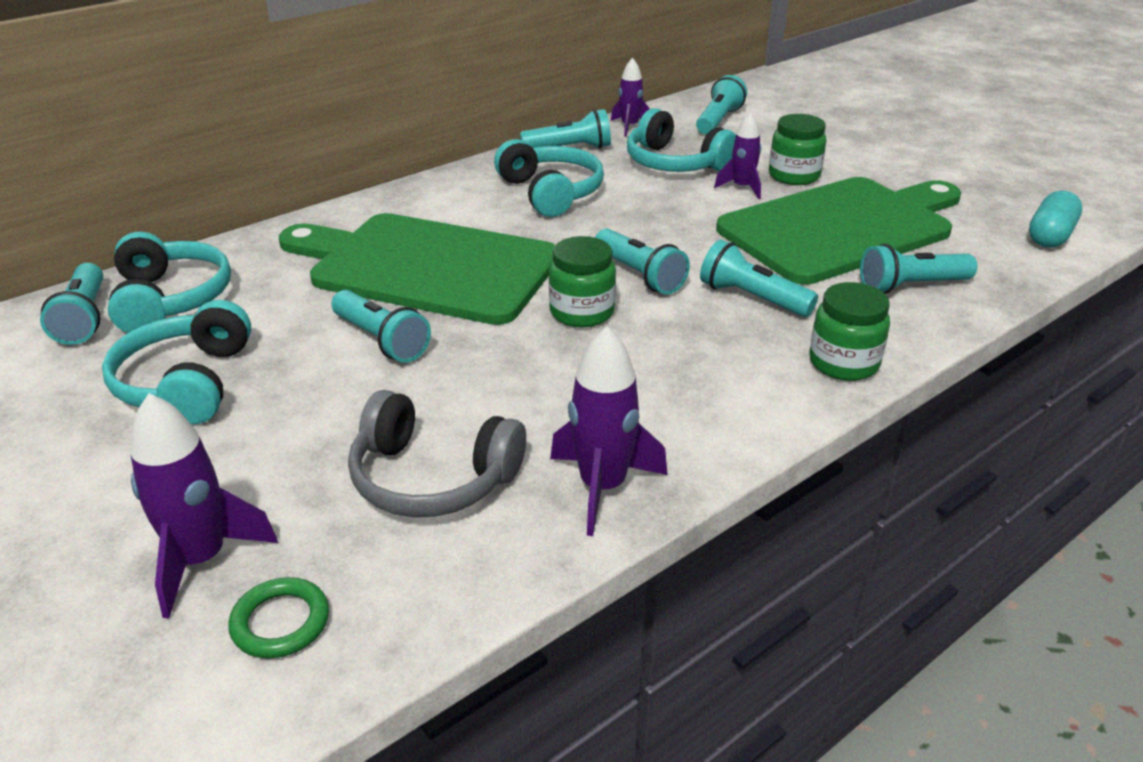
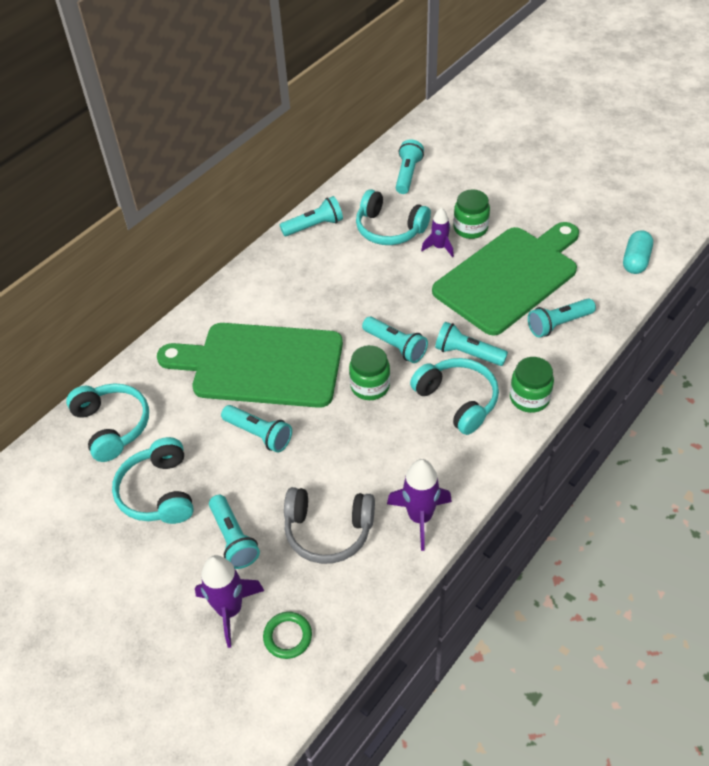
camera: 10 degrees left, 15 degrees up
(84, 318) = (67, 453): turquoise flashlight -> turquoise flashlight (234, 539)
(550, 193) = (316, 276): turquoise headphones -> turquoise headphones (457, 400)
(630, 127) = (348, 193): purple rocket -> none

